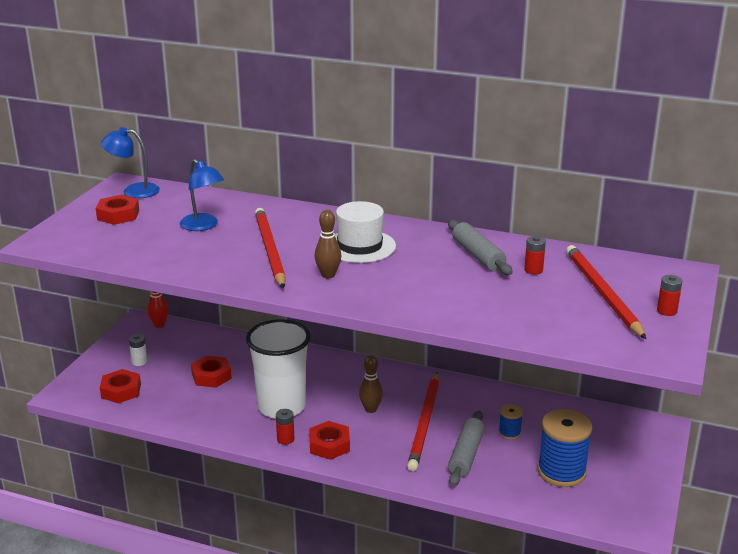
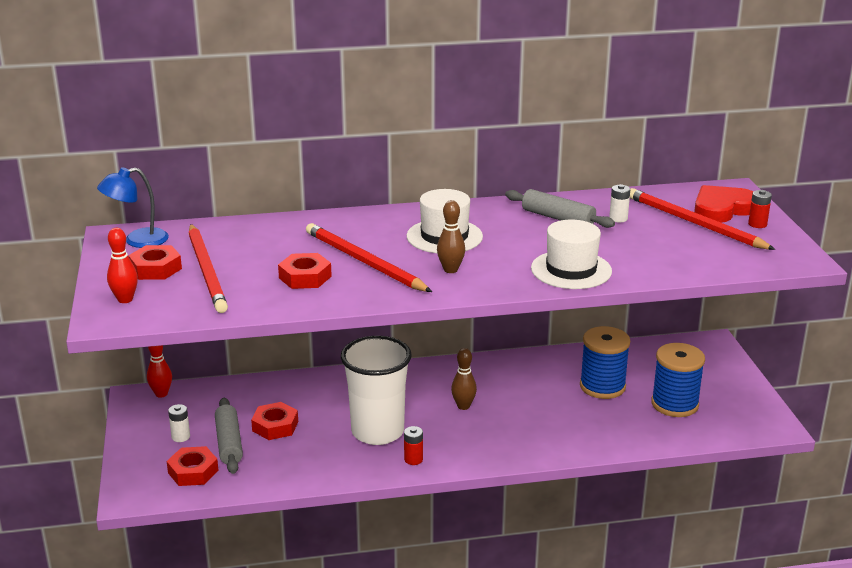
camera: 30 degrees left, 0 degrees up
(69, 232) = (125, 299): none -> red bowling pin
(203, 226) = (265, 256): blue lamp -> none
(329, 445) = (459, 450): red nut -> red nut (305, 277)
(424, 423) = (523, 402): red pencil -> red pencil (206, 271)
(429, 303) = (571, 270): none -> white hat
(466, 455) = (586, 417): grey rolling pin -> grey rolling pin (229, 443)
(509, 433) = (602, 386): blue spool -> blue spool, size x2.07
(533, 270) = (618, 218): red battery -> white battery
(649, 287) = (722, 209): none -> red heart

